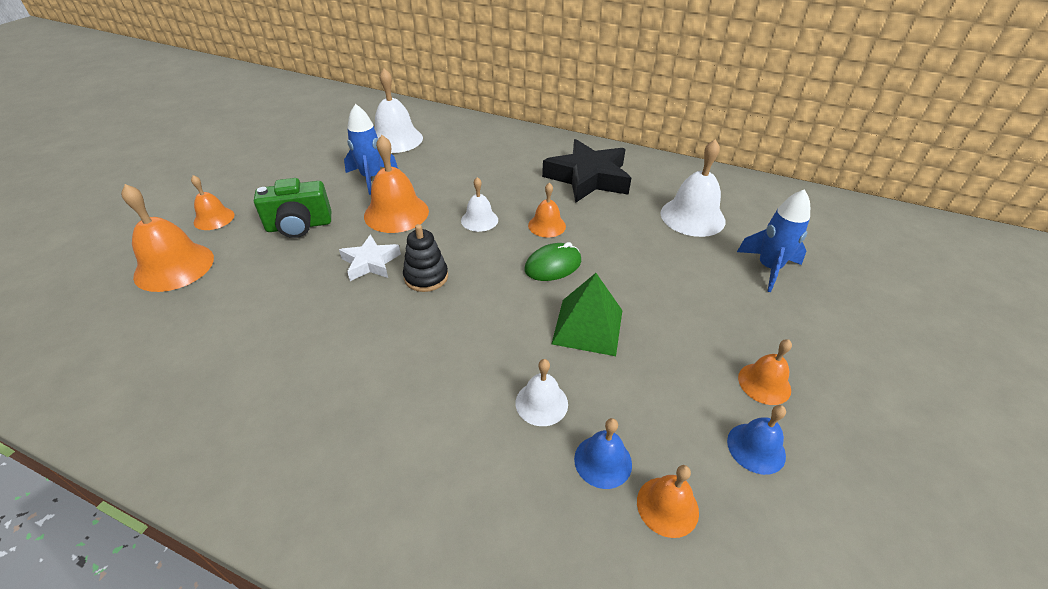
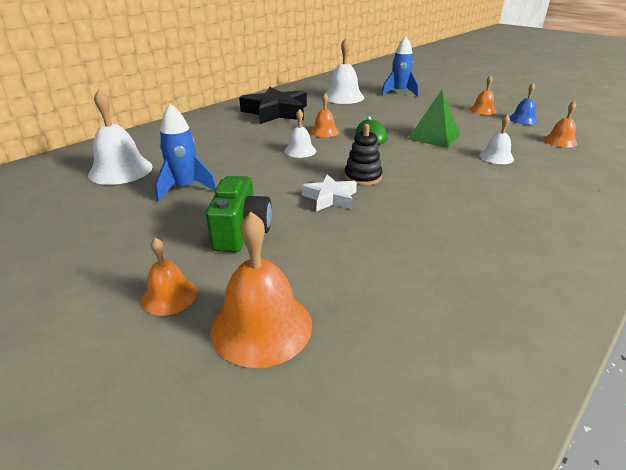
camera: 70 degrees left, 10 degrees down
(396, 213) = (261, 181): orange bell -> none
(603, 461) = (536, 149): blue bell -> none

